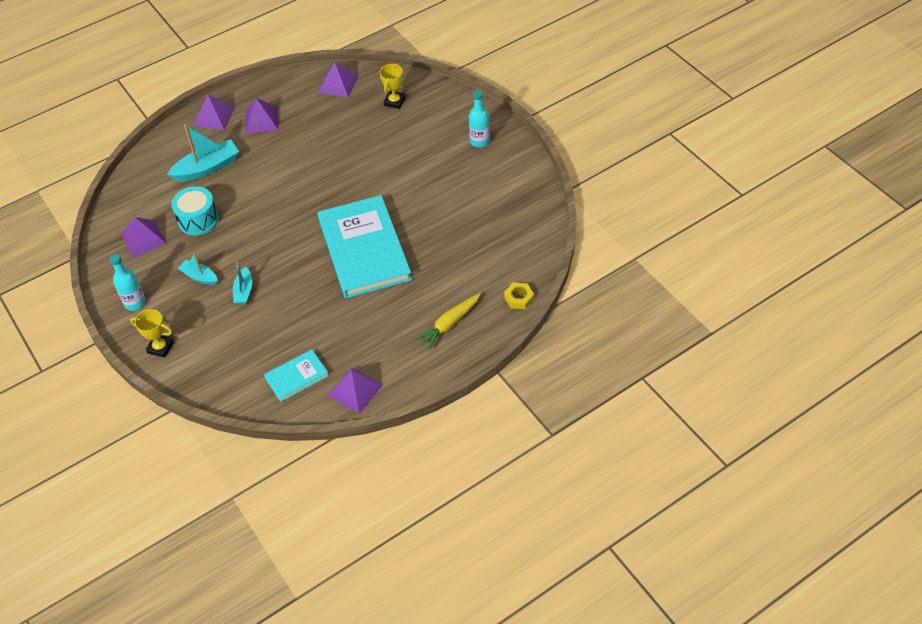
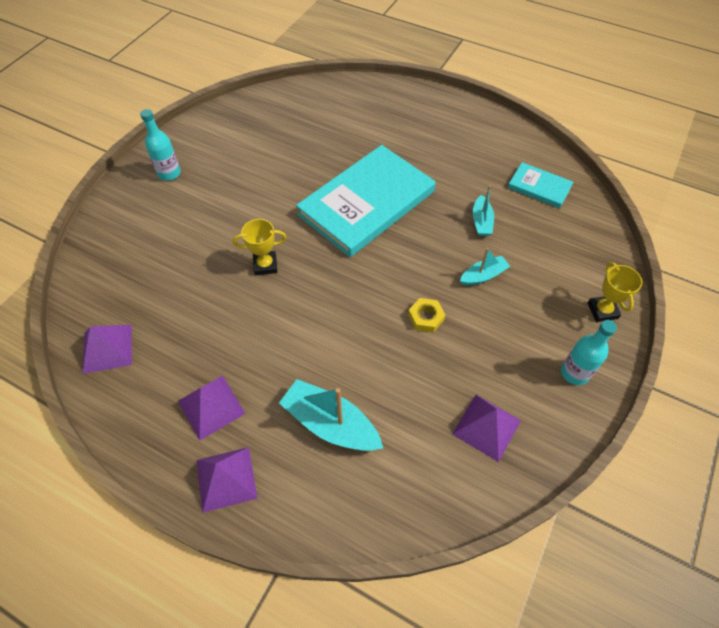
camera: 120 degrees left, 5 degrees up
(198, 220) = (420, 380): turquoise drum -> none
(199, 277) = (495, 328): turquoise boat -> turquoise boat (481, 221)
(355, 390) = (518, 144): purple pyramid -> none
(394, 102) = (126, 272): yellow trophy -> yellow trophy (265, 265)
(449, 324) = (411, 115): yellow carrot -> none
(519, 298) = (356, 86): yellow nut -> yellow nut (426, 317)

